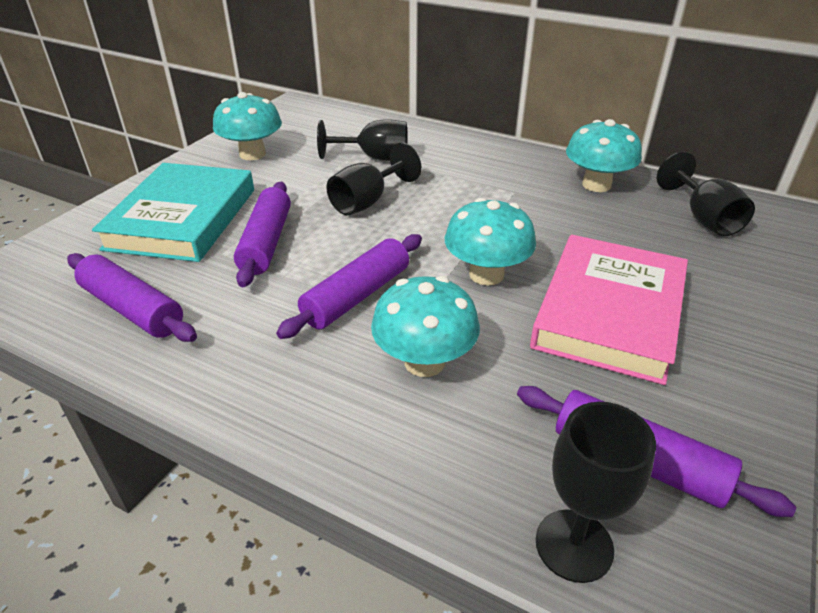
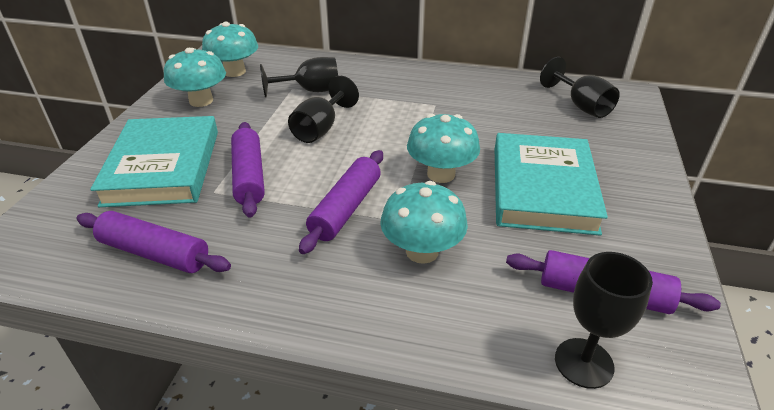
camera: 15 degrees left, 0 degrees up
(596, 185) = (495, 90): turquoise mushroom -> turquoise mushroom (235, 72)
(609, 313) = (542, 188): pink book -> turquoise book

